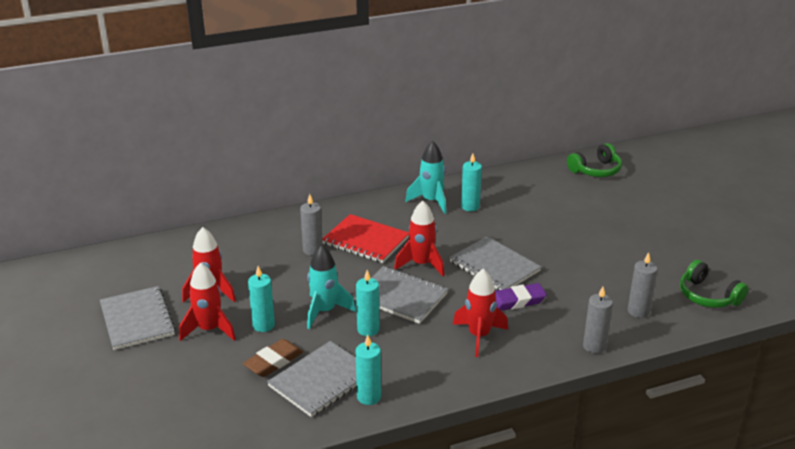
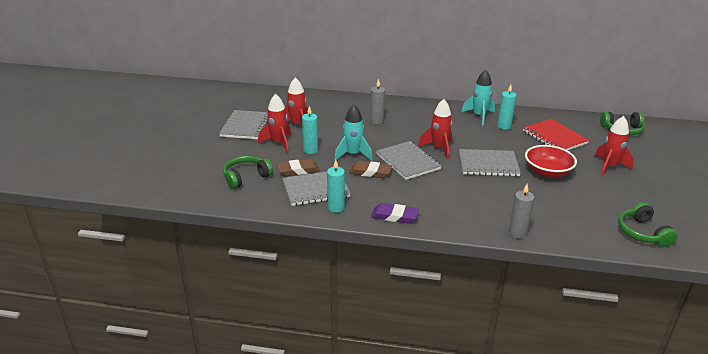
camera: 30 degrees right, 0 degrees up
(211, 400) = (246, 177): none -> green headphones
(365, 240) = (414, 125): red notebook -> red notebook (554, 137)
(368, 329) = (370, 172): turquoise candle -> brown eraser
(479, 336) = (439, 199): red rocket -> red rocket (609, 167)
(494, 266) = (488, 164): grey notebook -> grey notebook turned 75 degrees counterclockwise
(516, 301) = (484, 188): purple eraser -> purple eraser (394, 216)
(564, 254) = (547, 172): none -> red bowl
(638, 311) = (573, 224): grey candle -> none

